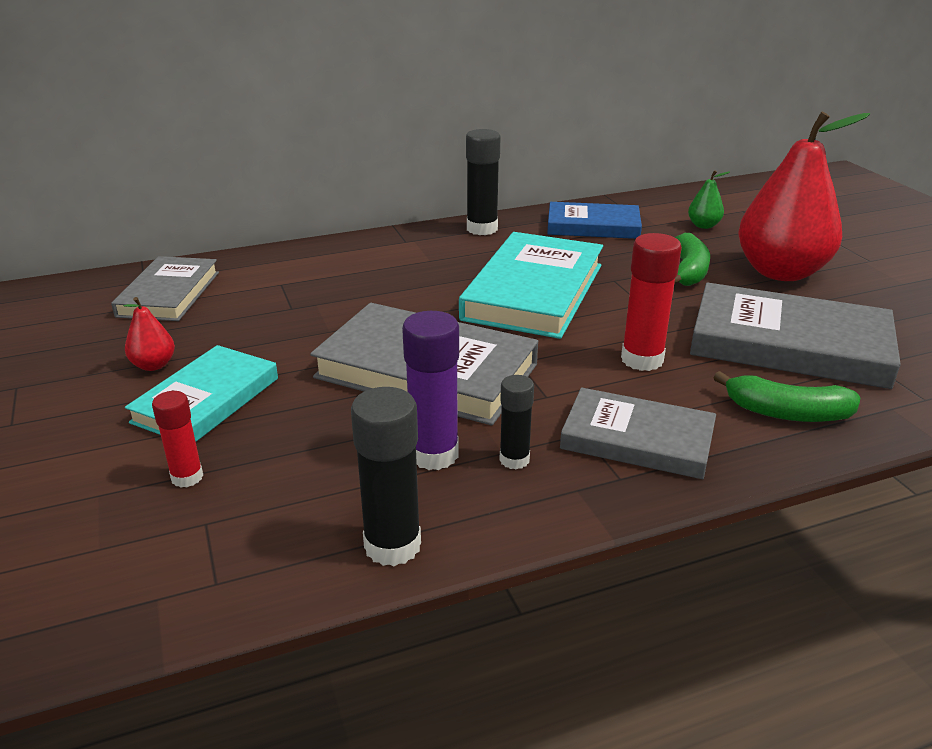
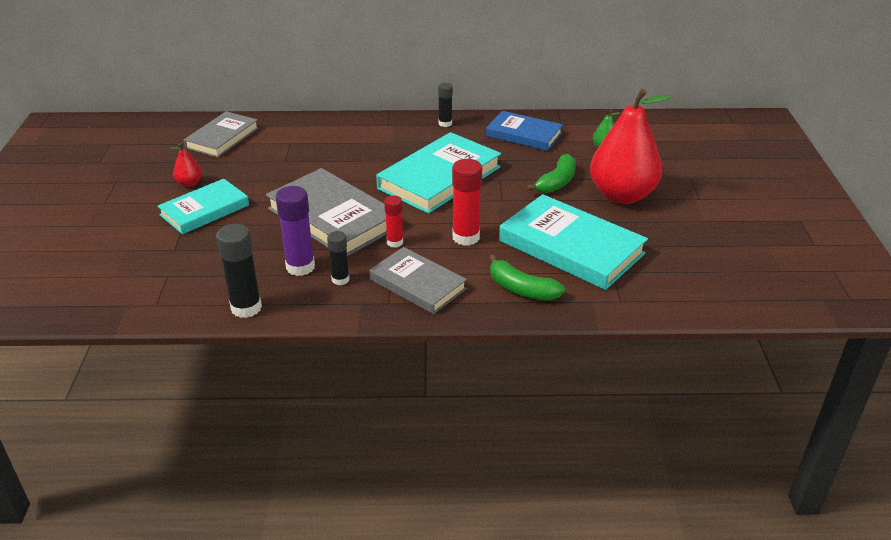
camera: 20 degrees right, 5 degrees up
(187, 477) = (171, 250): red glue stick -> red glue stick (395, 242)
(482, 229) = (445, 123): black glue stick -> black glue stick, size x0.61
(789, 344) = (571, 247): grey book -> turquoise book

